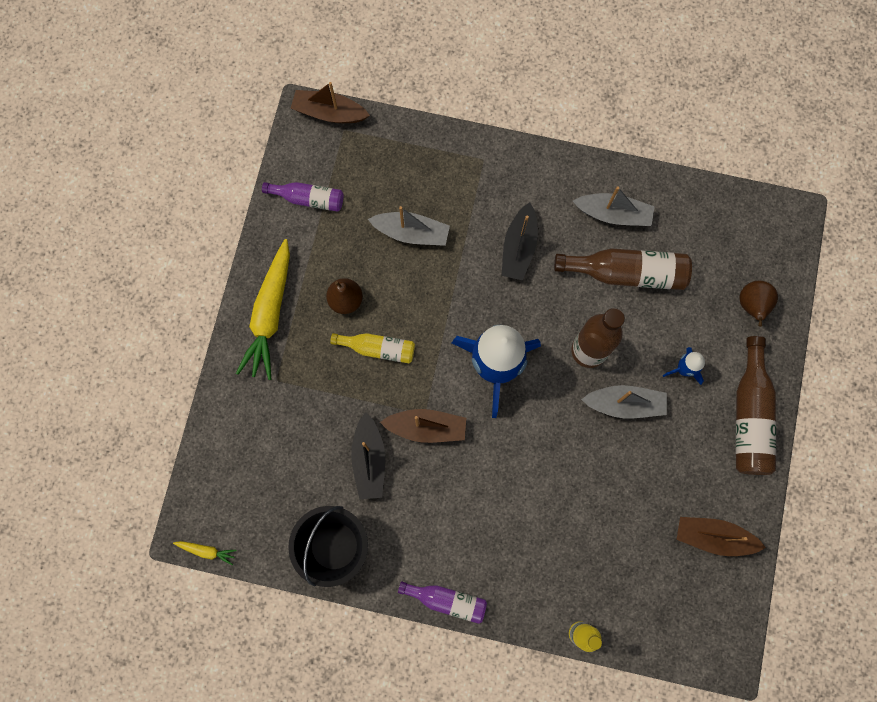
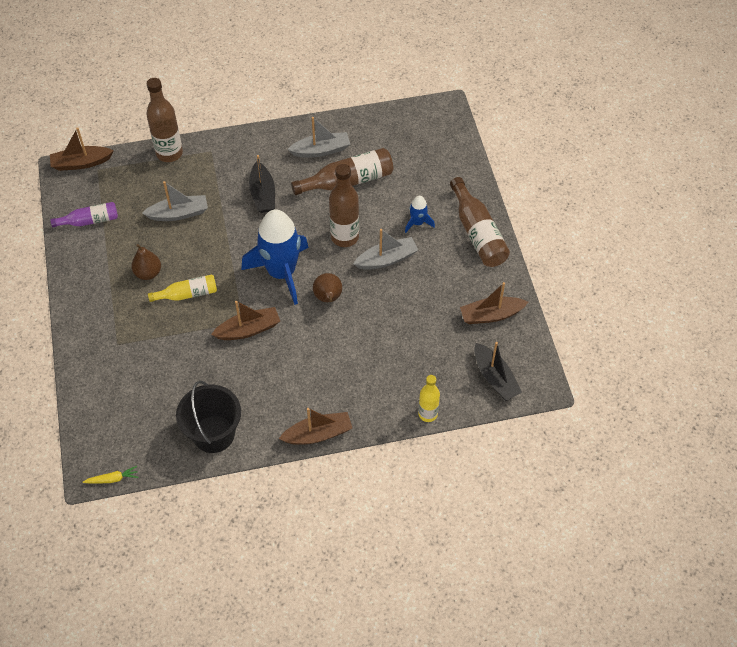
camera: 25 degrees left, 20 degrees down
(270, 314) = (93, 303): yellow carrot -> none
(369, 460) = (214, 367): black boat -> black boat (495, 378)
(434, 142) = (169, 153): none -> brown bottle
(447, 600) = (318, 434): purple bottle -> brown boat
(751, 306) = (445, 168): brown pear -> brown pear (328, 298)

